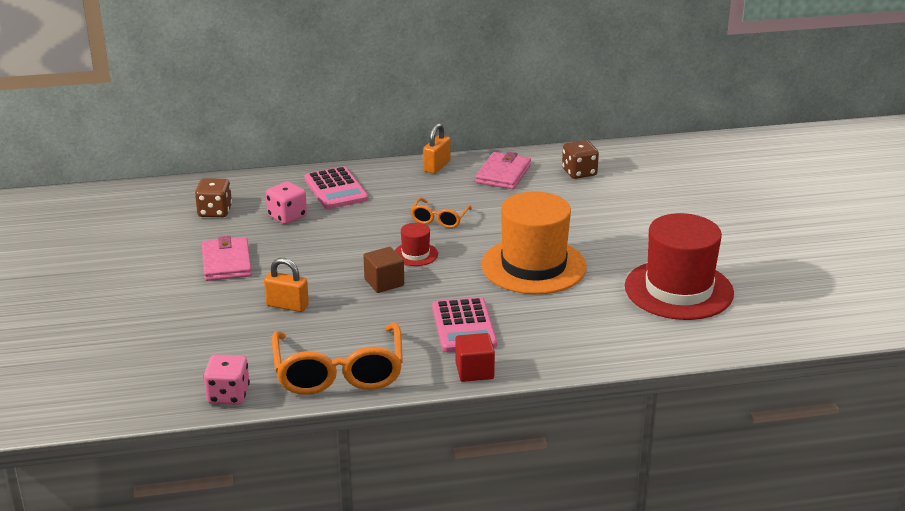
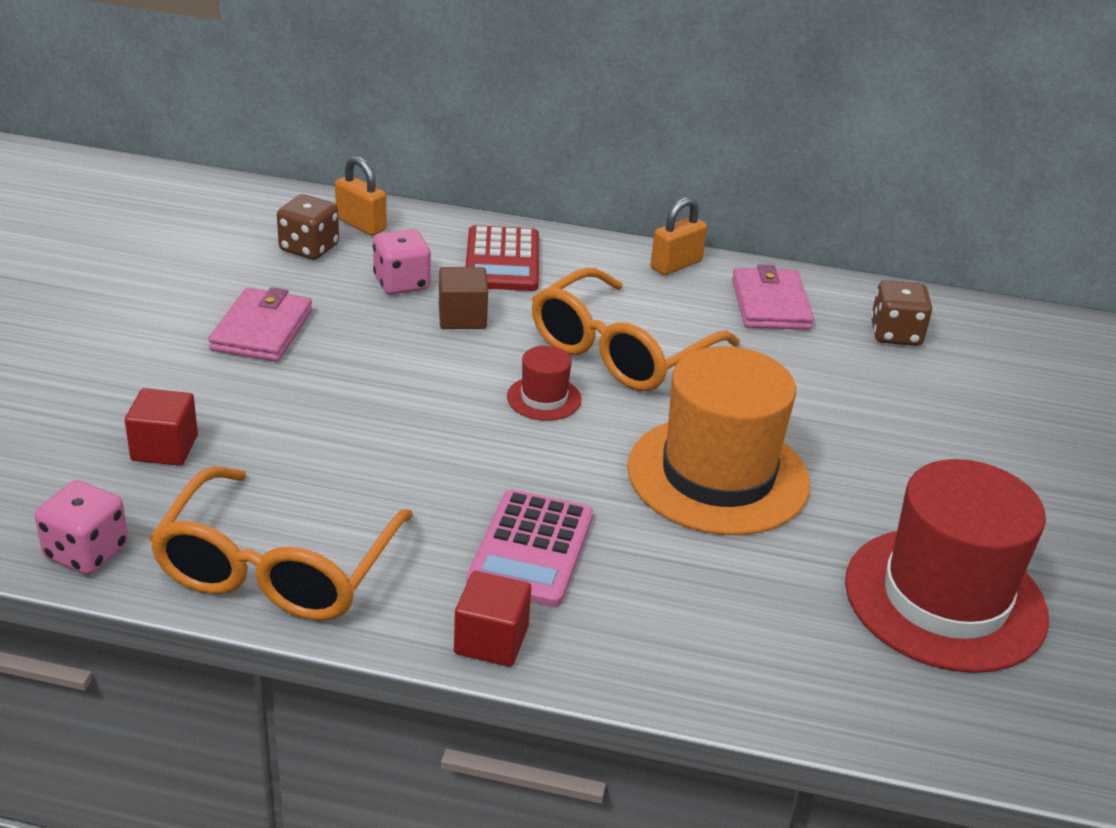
camera: 20 degrees right, 5 degrees up
(225, 336) = (164, 448): none -> red cube
(287, 305) = (291, 426): orange padlock -> orange padlock (361, 224)
(336, 189) = (502, 260): pink calculator -> red calculator
(384, 282) = (462, 431): brown cube -> brown cube (462, 317)
(439, 219) = (622, 350): orange glasses -> orange glasses, size x1.95
(503, 174) = (770, 304): pink wallet -> pink wallet turned 45 degrees counterclockwise

